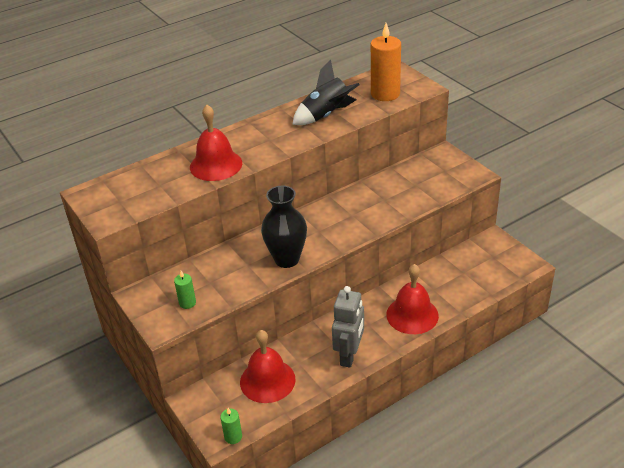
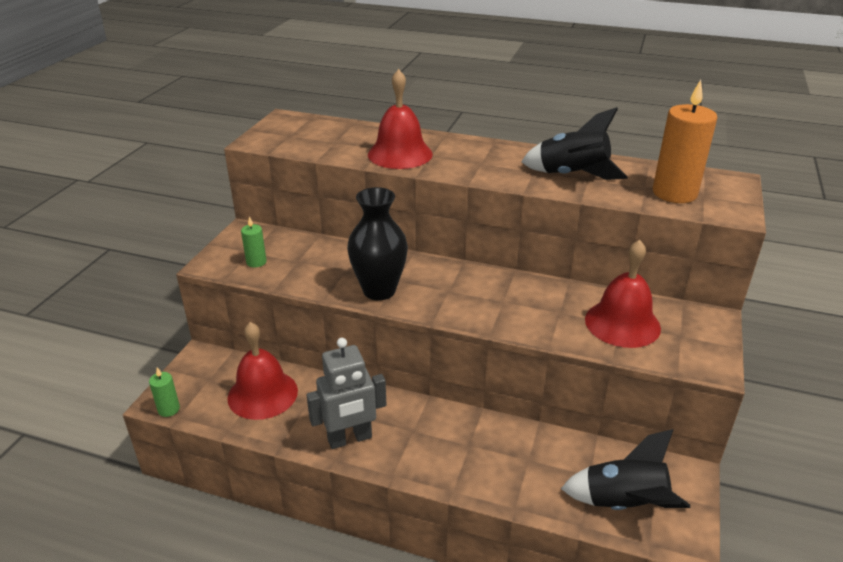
camera: 50 degrees right, 5 degrees down
(412, 315) = (464, 461): red bell -> red bell (622, 323)
(491, 271) = (624, 504): none -> black rocket

